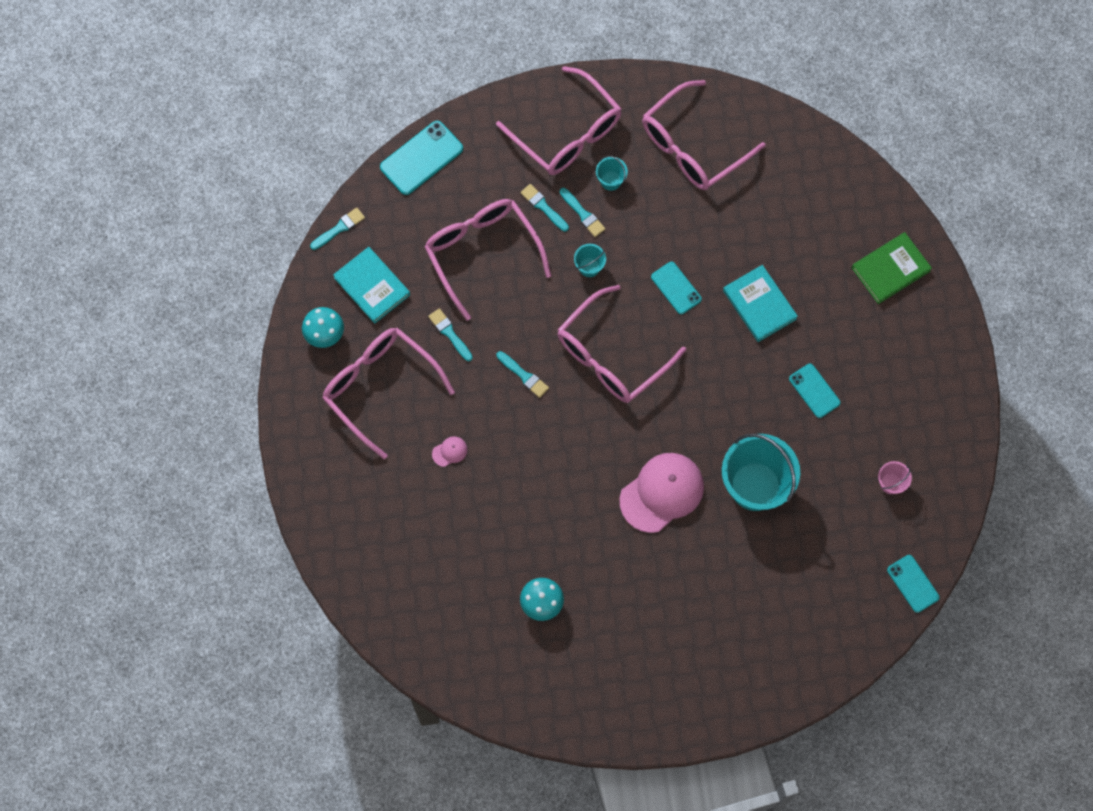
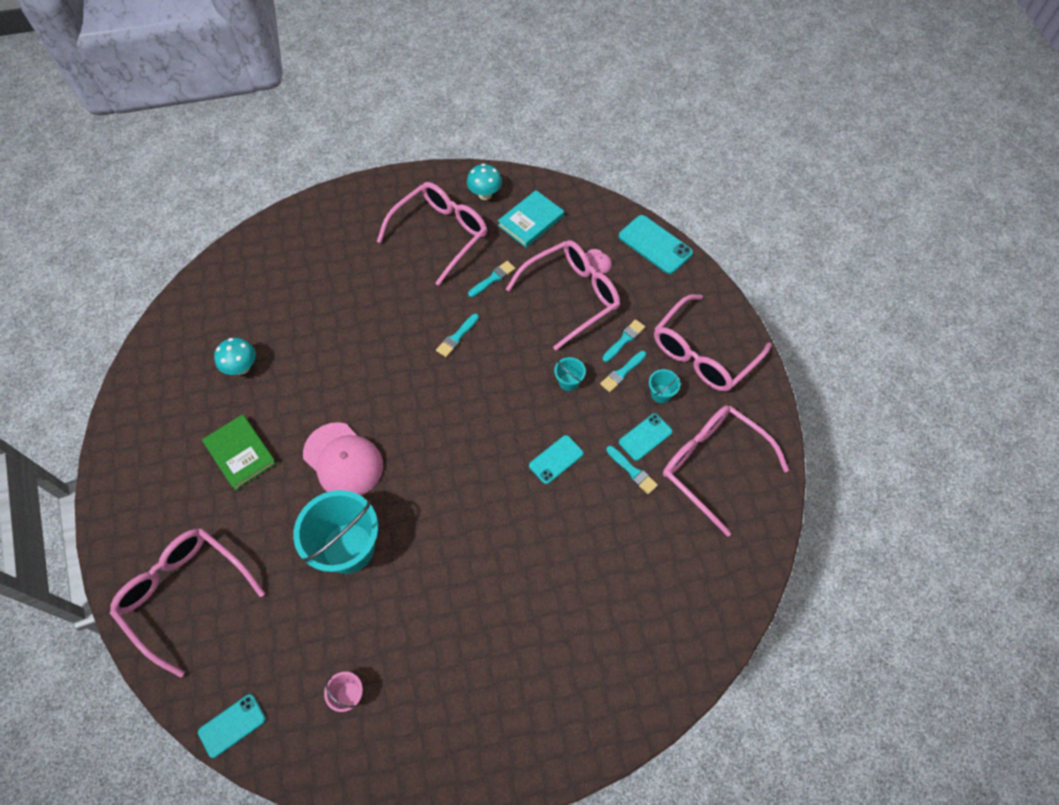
camera: 85 degrees right, 10 degrees down
(339, 228) = (580, 195): turquoise brush -> turquoise brush (632, 471)
(450, 451) = (384, 287): pink cap -> pink cap (598, 261)
(611, 356) = (480, 406): pink glasses -> pink glasses (185, 594)
(759, 305) = (546, 541): turquoise book -> none
(814, 391) = (454, 604): turquoise phone -> turquoise phone (645, 437)
(890, 269) = (604, 684): green book -> green book (240, 453)

